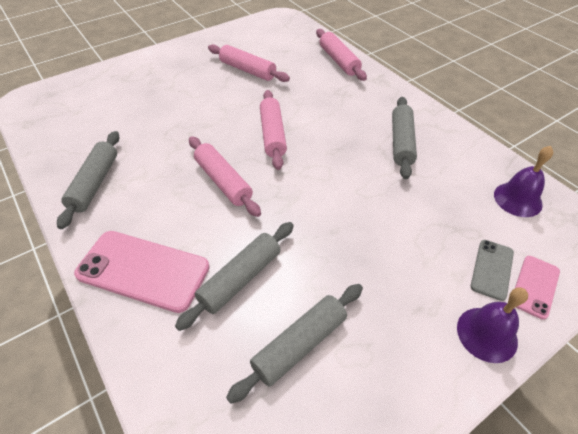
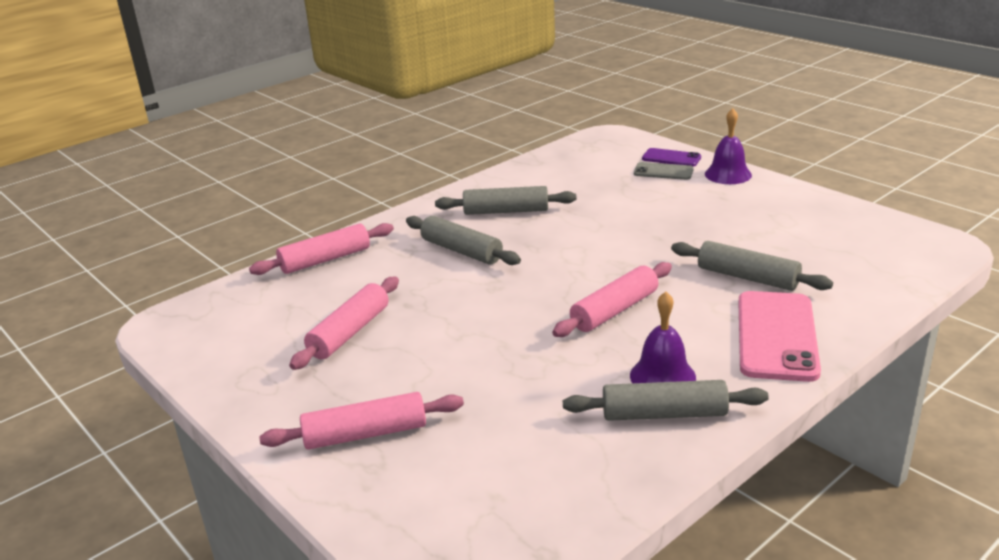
camera: 95 degrees left, 20 degrees down
(272, 134) = (512, 289): pink rolling pin -> pink rolling pin (365, 434)
(299, 345) = (793, 241): grey rolling pin -> grey rolling pin (461, 251)
(517, 199) = (574, 161): purple bell -> purple bell (662, 376)
(535, 286) = (671, 158): pink phone -> purple phone

